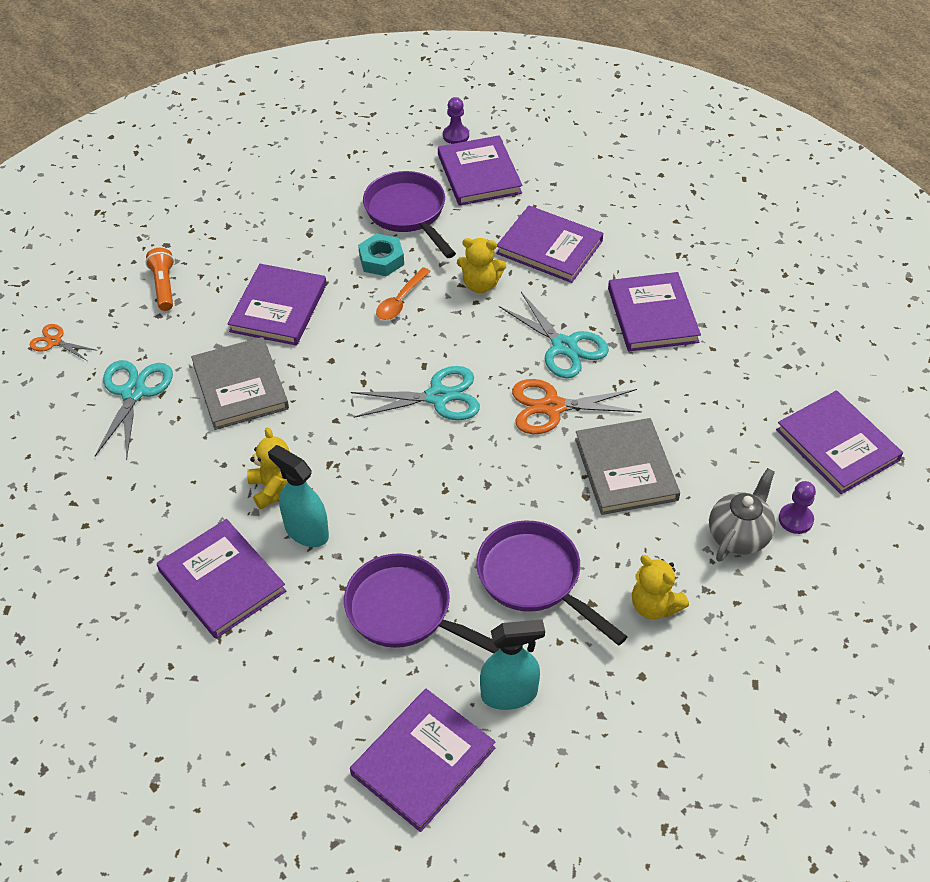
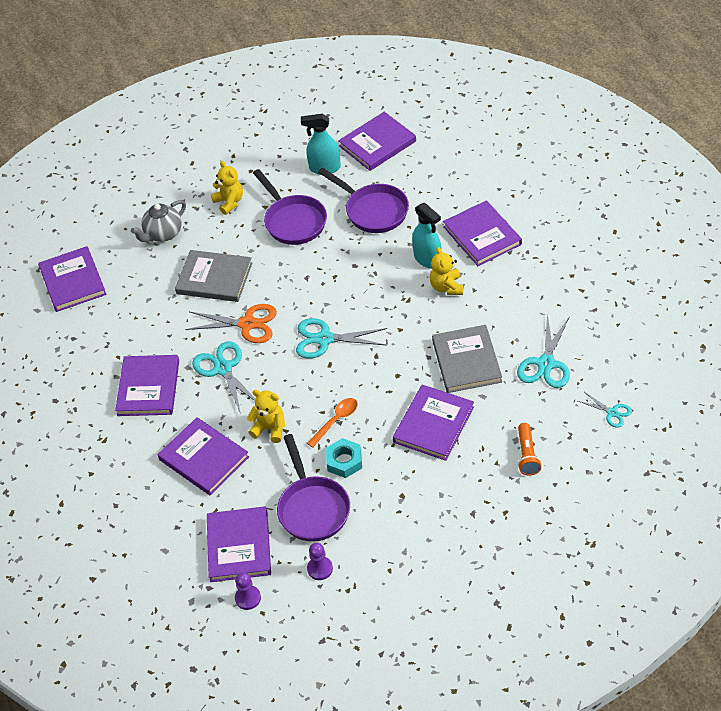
camera: 165 degrees left, 0 degrees up
(54, 341) = (612, 413): orange scissors -> turquoise scissors
(626, 469) = (214, 278): grey book -> grey book turned 75 degrees counterclockwise
(795, 519) = (124, 240): purple pawn -> purple pawn (320, 569)

